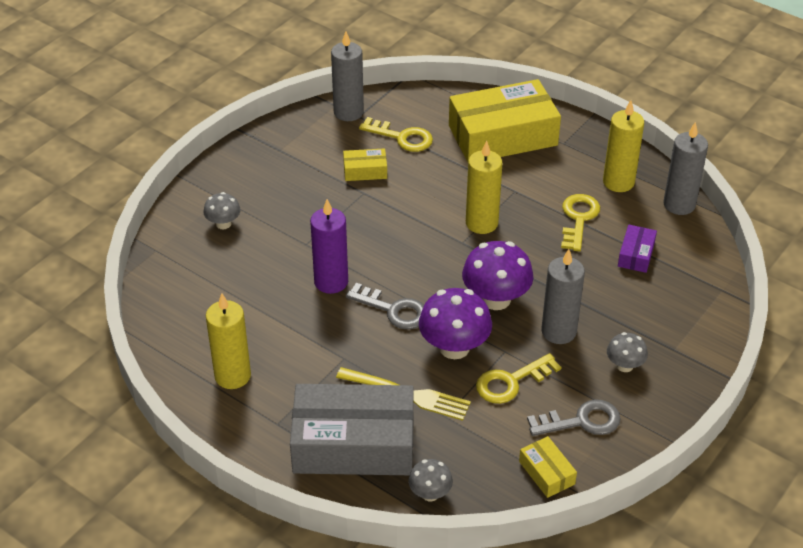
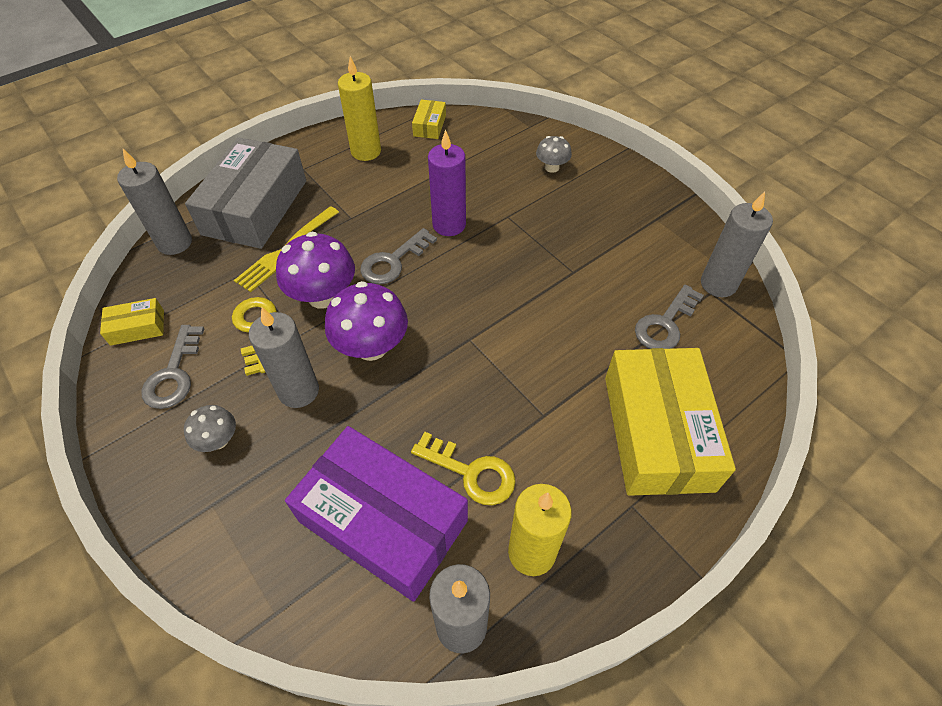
camera: 105 degrees right, 10 degrees up
(365, 171) = (609, 279): yellow box -> yellow box (429, 126)
(401, 137) = (665, 323): yellow key -> grey key
(430, 493) = (175, 243): grey mushroom -> grey candle
(481, 223) = (494, 364): yellow candle -> none
(636, 254) = (383, 521): purple box -> purple box, size x2.32

